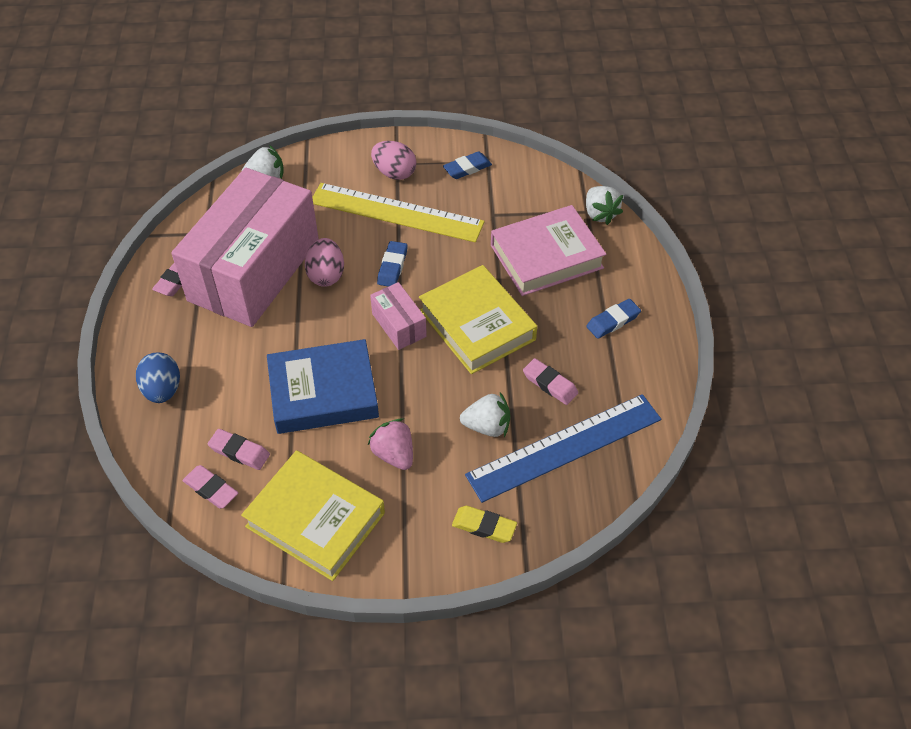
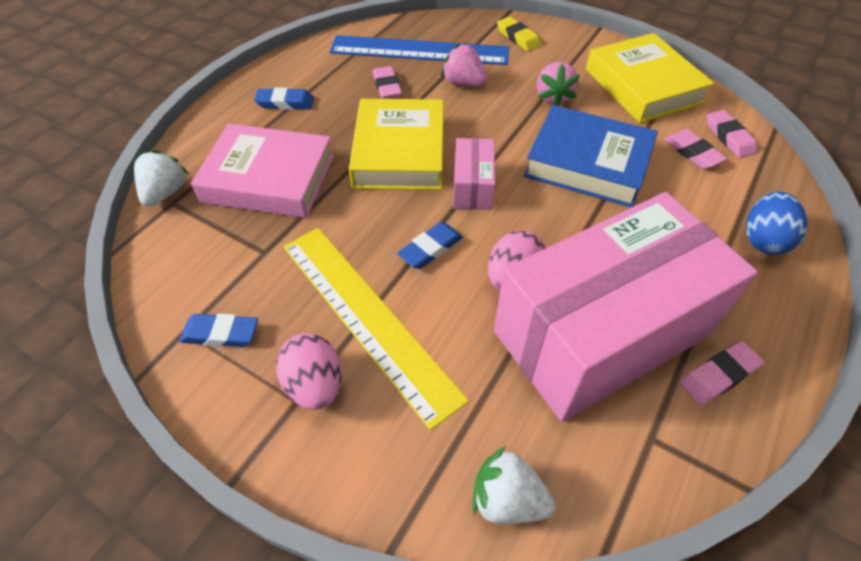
camera: 145 degrees left, 0 degrees up
(487, 426) = (463, 83): white strawberry -> pink strawberry

